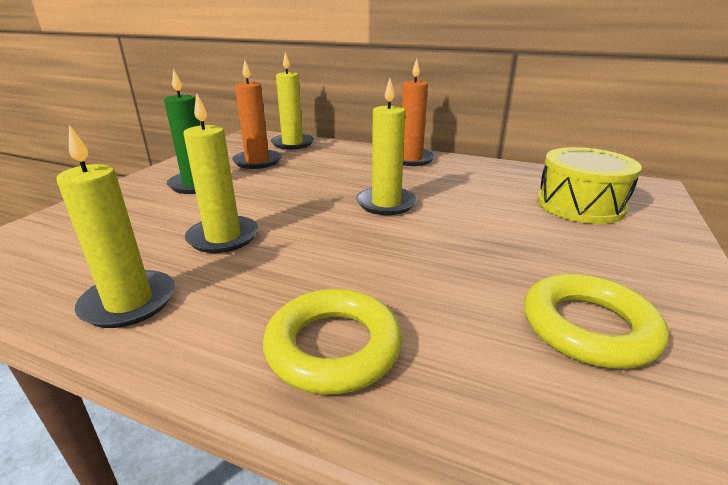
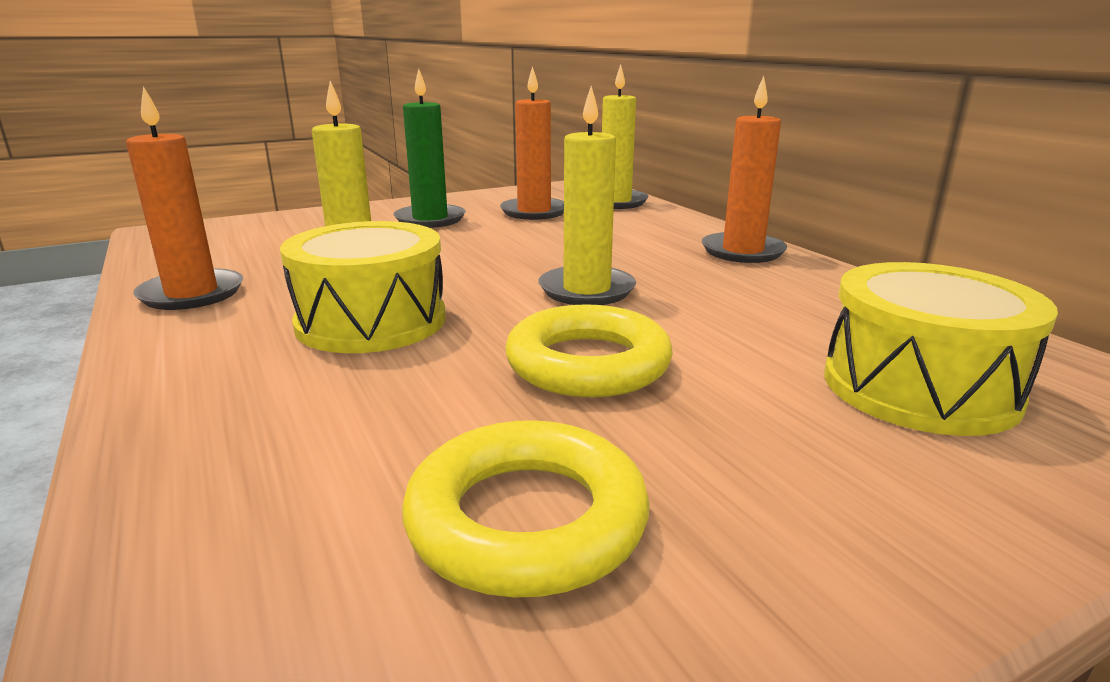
camera: 40 degrees right, 5 degrees down
(129, 302) = (192, 294): yellow candle -> orange candle
(313, 267) = (371, 321): none -> yellow drum
(333, 347) = (239, 391): yellow ring -> yellow ring (588, 363)

